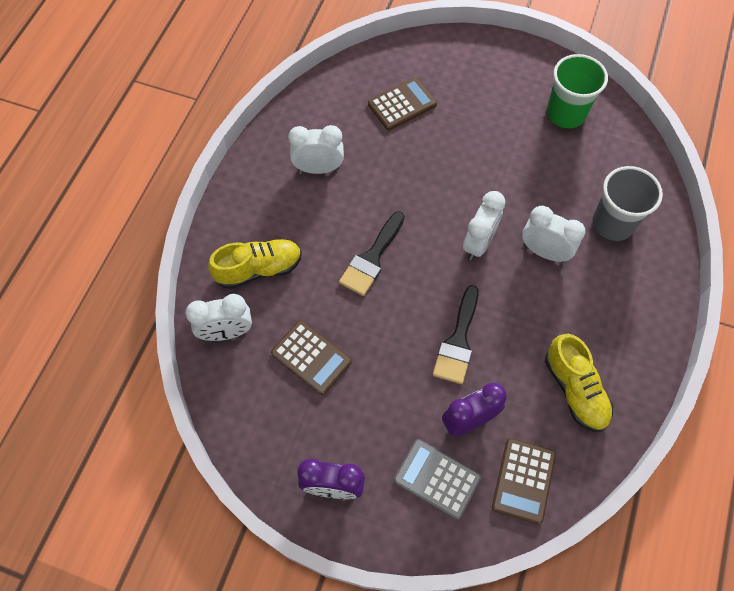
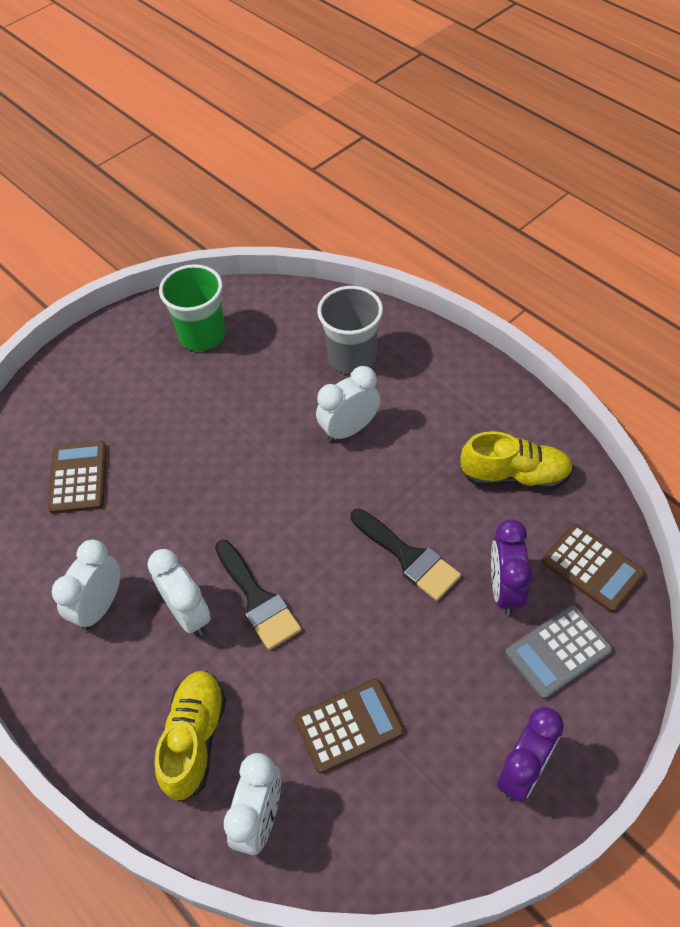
camera: 60 degrees left, 10 degrees down
(478, 243) = (303, 484): white clock -> white clock (188, 613)

